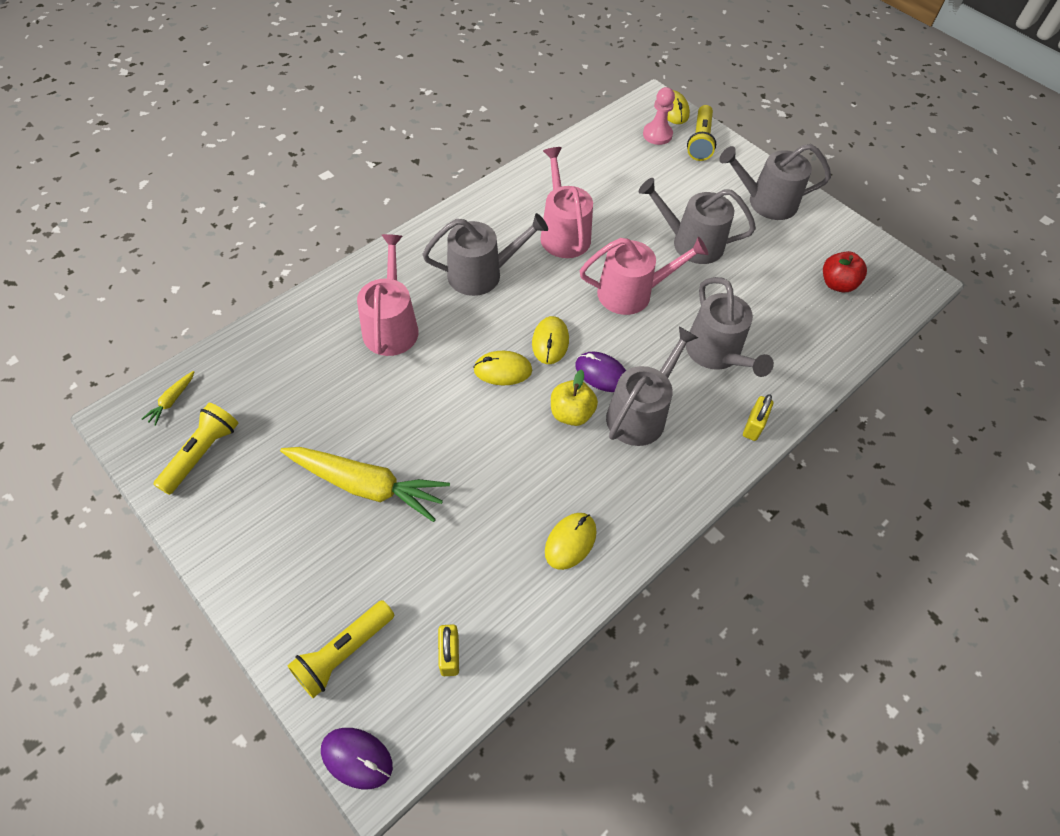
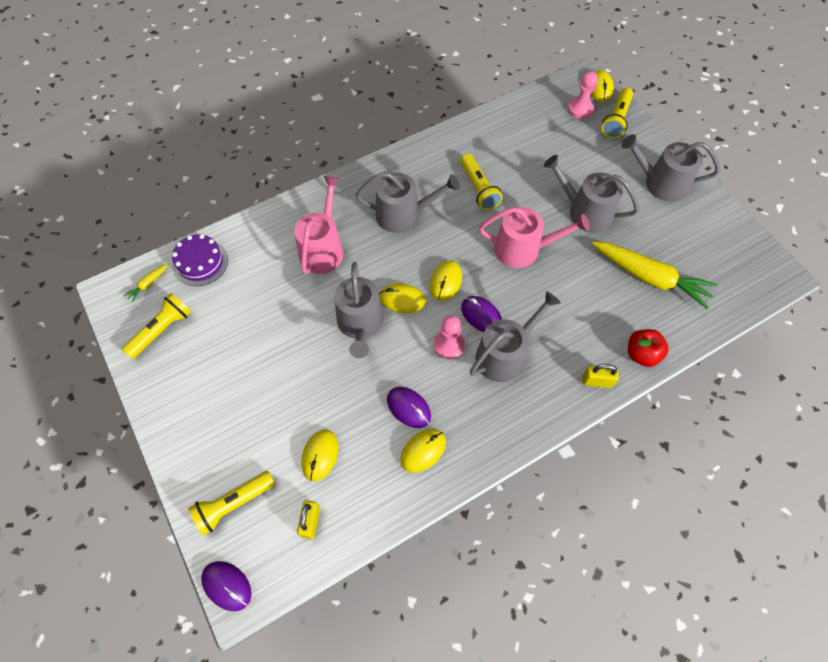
camera: 15 degrees right, 5 degrees up
(237, 364) = (200, 262): none -> purple cake
(367, 486) = (277, 377): yellow carrot -> yellow carrot (650, 278)
(443, 571) = (320, 455): none -> yellow mouse
(540, 494) = (408, 408): none -> purple mouse
(563, 233) = (478, 188): pink watering can -> yellow flashlight
(571, 413) = (449, 345): yellow apple -> pink pawn
(716, 353) = (581, 313): grey watering can -> grey watering can (360, 324)
(753, 426) = (597, 381): yellow padlock -> yellow padlock turned 60 degrees clockwise
(837, 284) = (704, 267): red apple -> red apple (641, 354)

